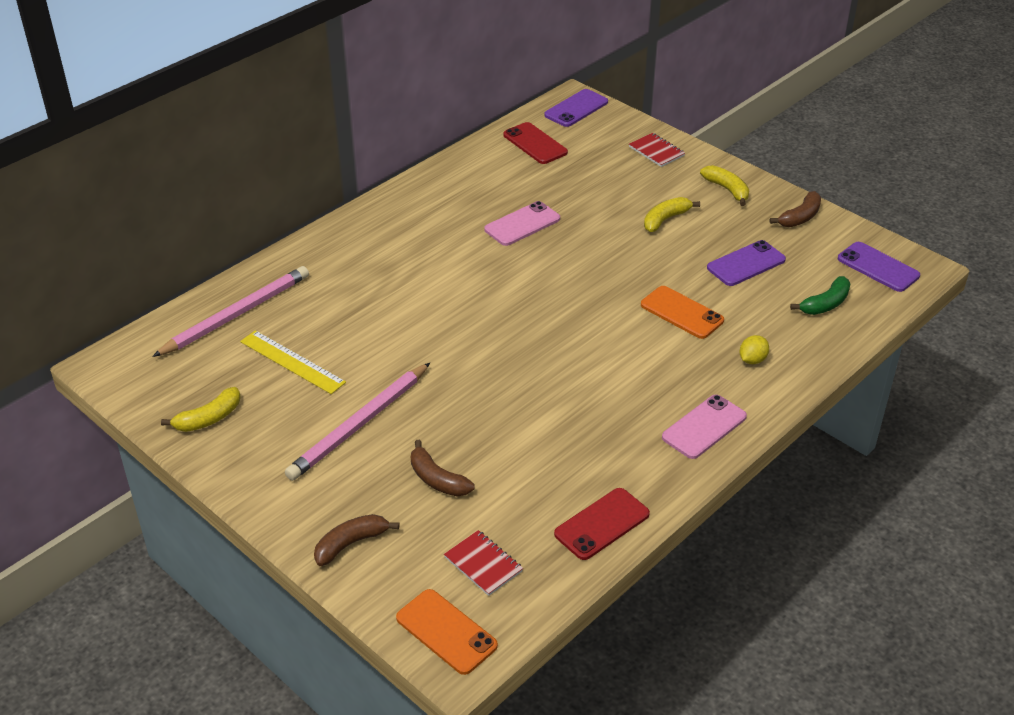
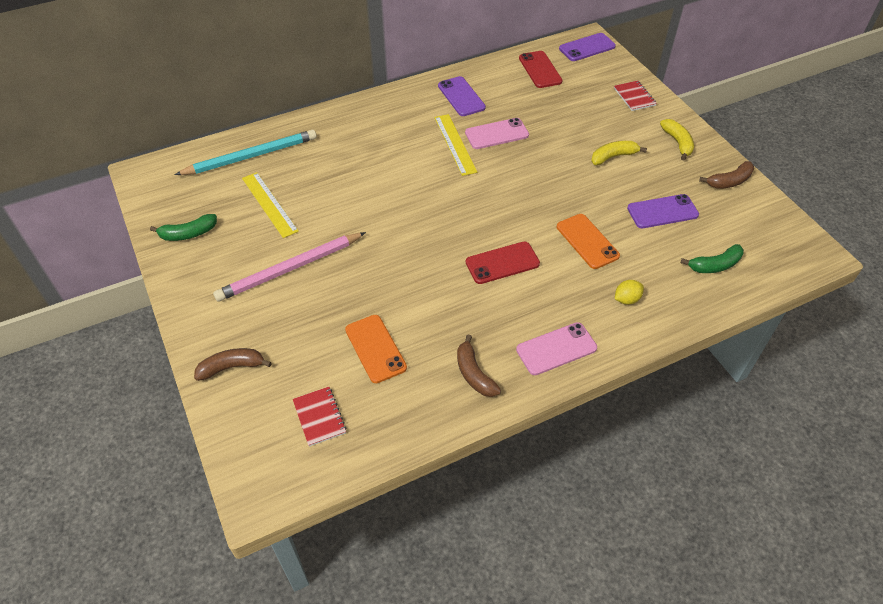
camera: 20 degrees right, 10 degrees up
(208, 418) = (188, 234): yellow banana -> green banana
(236, 314) = (251, 156): pink pencil -> turquoise pencil
(437, 479) = (323, 332): brown banana -> brown banana (474, 374)
(446, 632) = (261, 467): orange phone -> orange phone (375, 348)
(480, 246) = (455, 144): none -> yellow ruler
(602, 524) = (429, 411): red phone -> red phone (502, 263)
(878, 267) = (778, 243): purple phone -> purple phone (461, 97)

